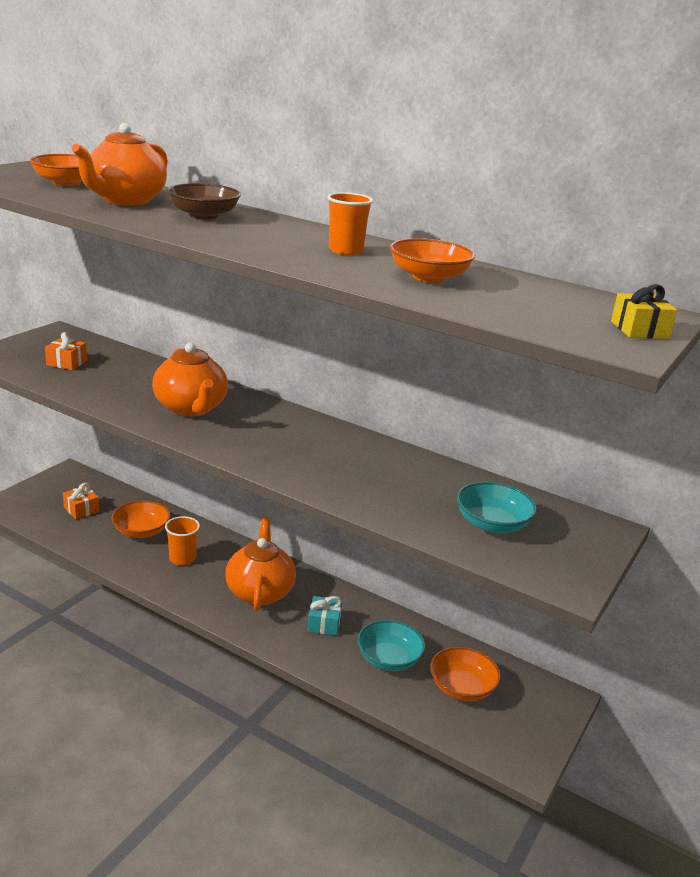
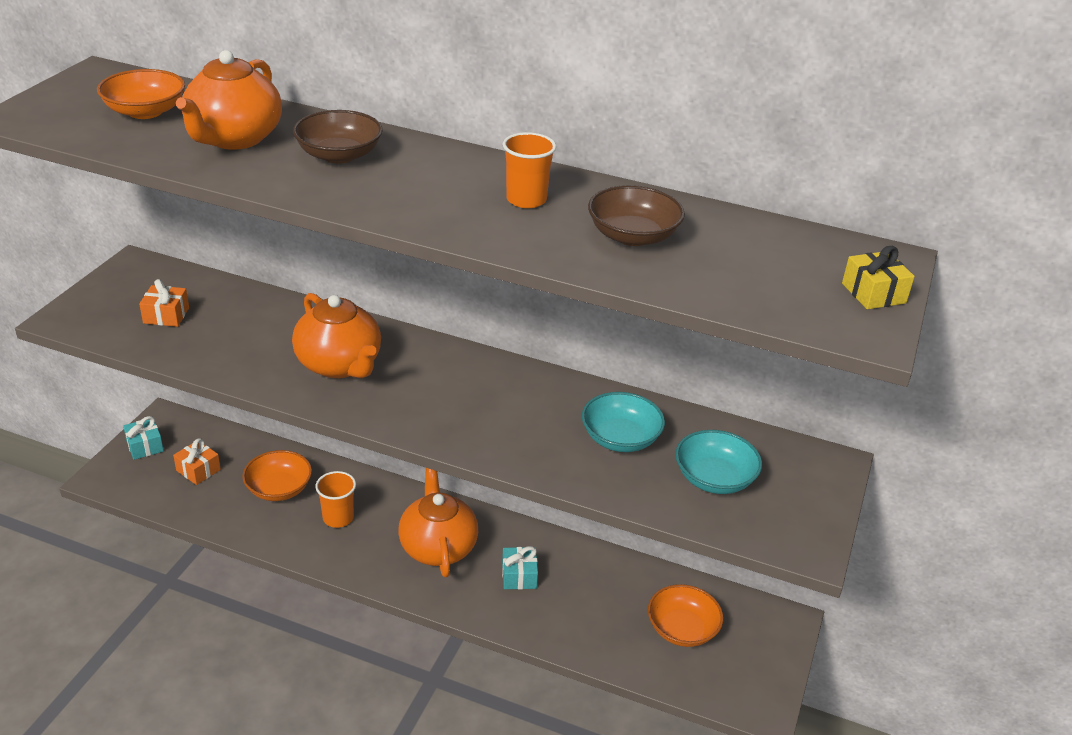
camera: 10 degrees left, 10 degrees up
(46, 488) = (145, 446): none -> turquoise gift
(389, 659) = (598, 608): turquoise bowl -> turquoise bowl (620, 438)
(428, 277) = (633, 236): orange bowl -> brown bowl

